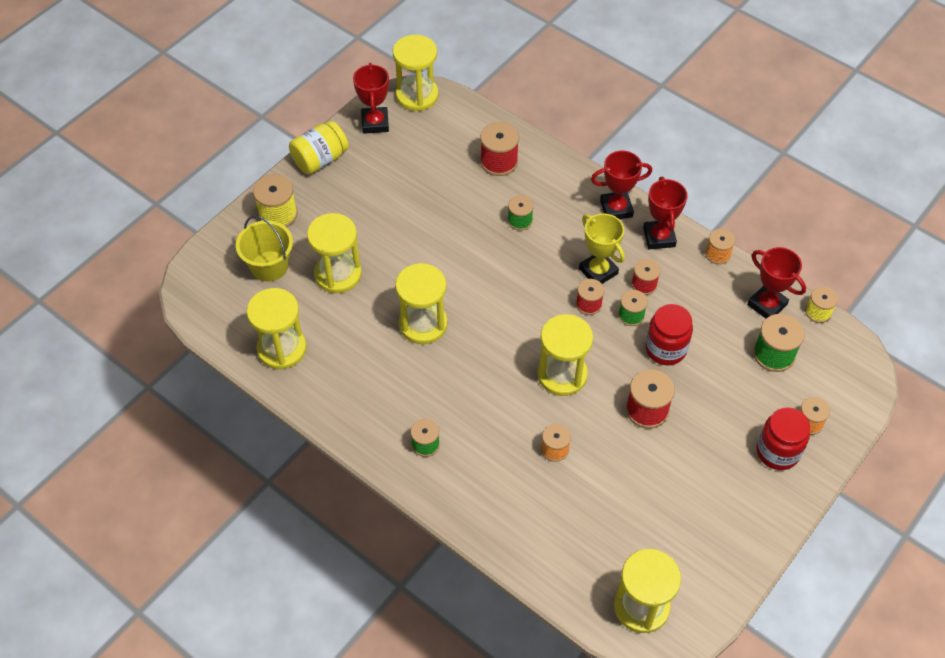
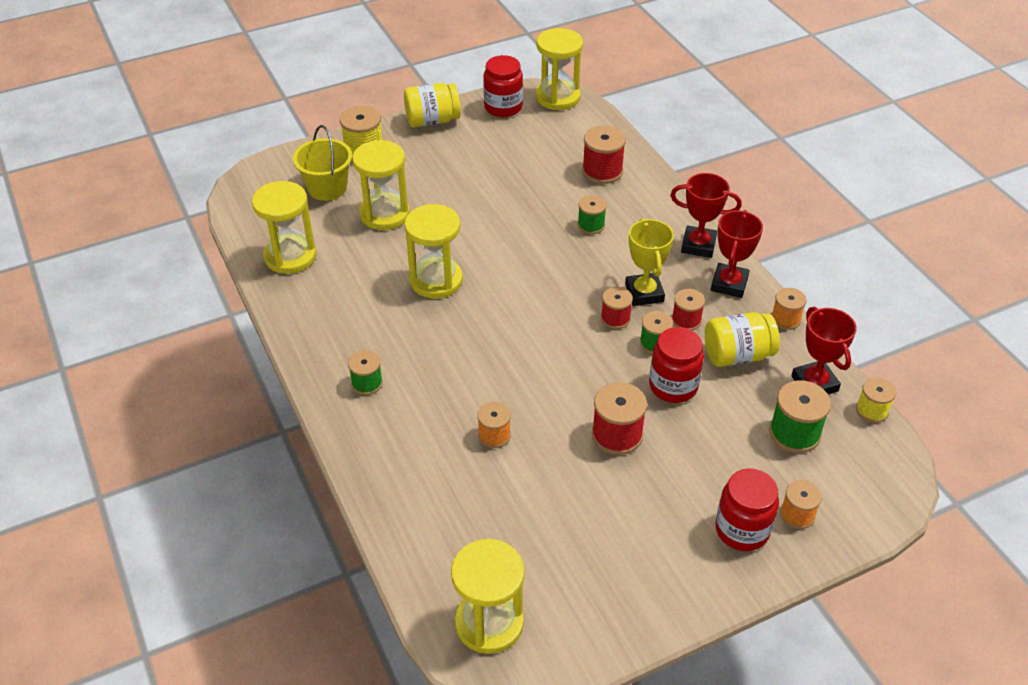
camera: 25 degrees right, 10 degrees down
(375, 123) = (503, 107): red trophy -> red jar
(562, 375) = (546, 371): yellow hourglass -> none
(698, 301) = (737, 355): none -> yellow jar

